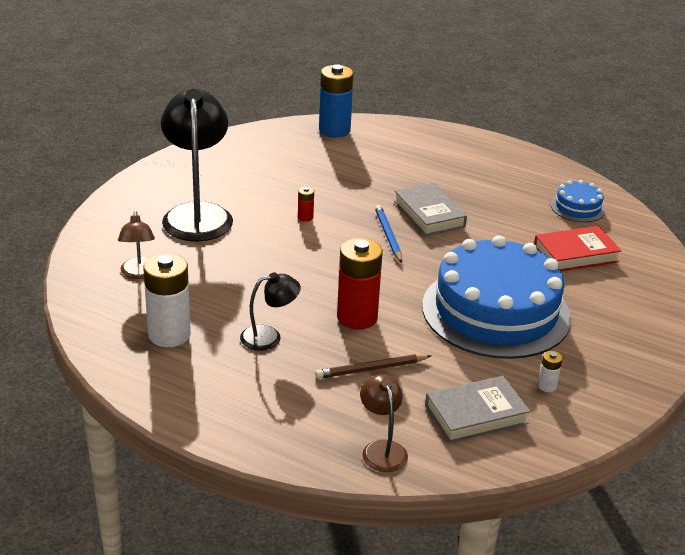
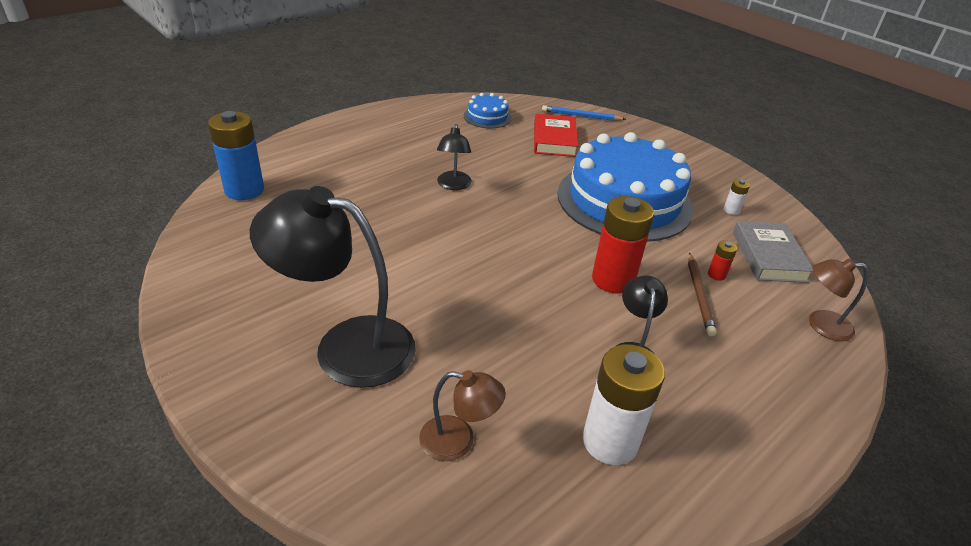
camera: 70 degrees left, 5 degrees up
(305, 217) = (411, 261): red battery -> red battery (716, 275)
(388, 235) = (477, 219): blue pencil -> blue pencil (581, 116)
(429, 214) = (453, 185): grey book -> black lamp

